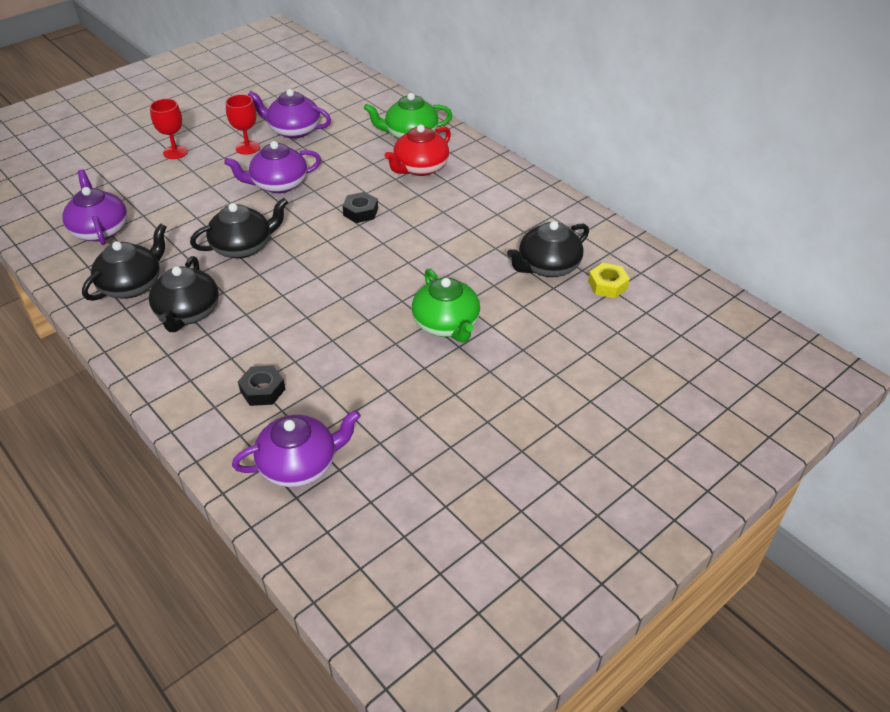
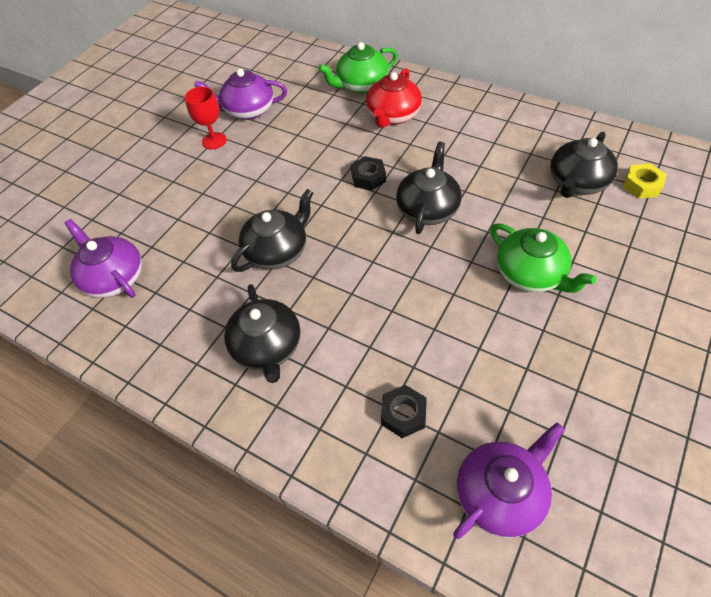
camera: 15 degrees left, 10 degrees up
(132, 285) = (188, 333): black teapot -> black teapot (428, 209)
(175, 152) = (143, 166): red goblet -> none
(278, 184) = (269, 171): purple teapot -> none

